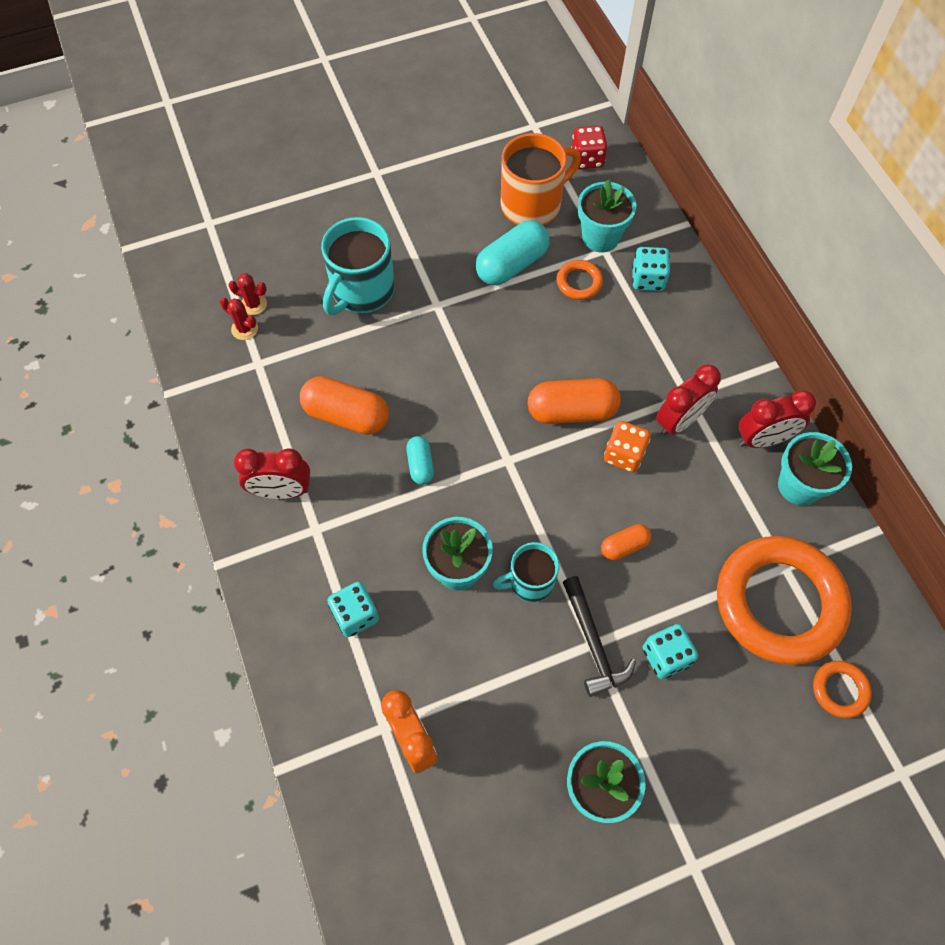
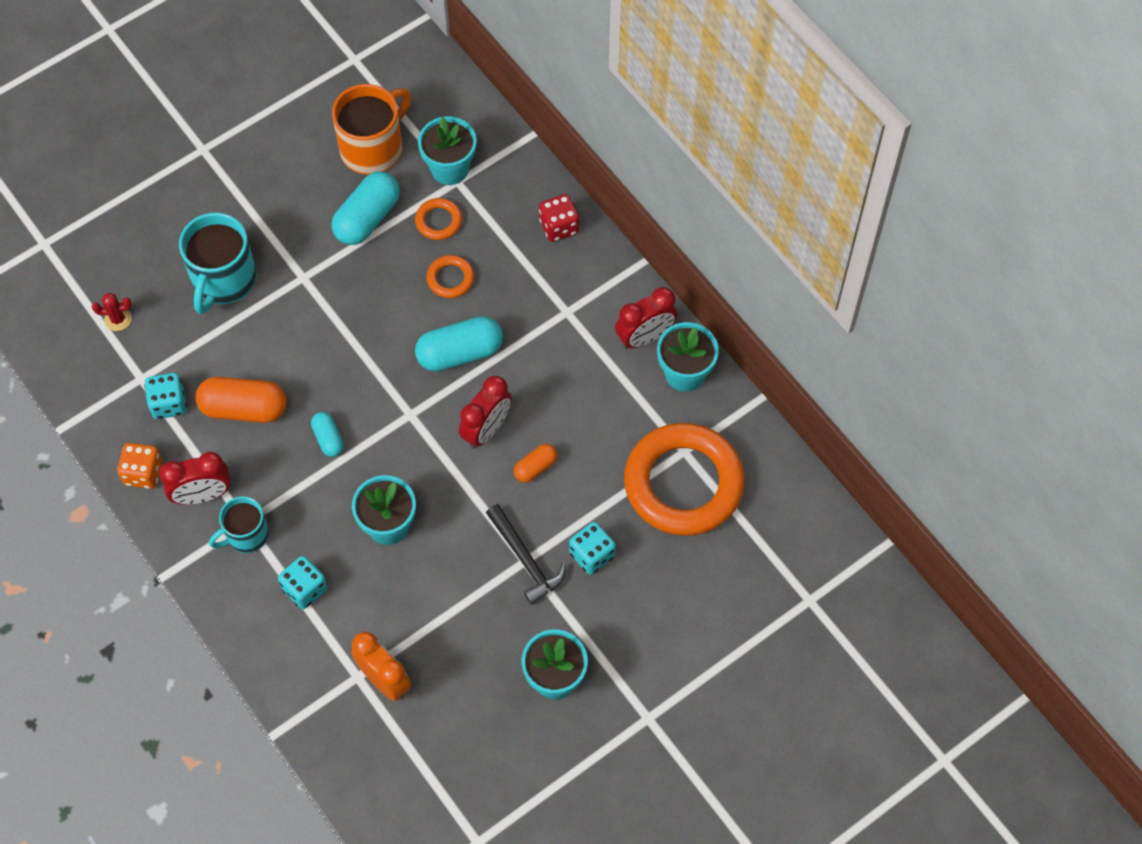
camera: 15 degrees left, 0 degrees up
(244, 329) = (116, 346): red cactus -> none
(530, 581) = (456, 520): turquoise mug -> turquoise mug (246, 535)
(571, 411) = (460, 353): orange capsule -> turquoise capsule
(587, 159) = (418, 85): red dice -> red dice (559, 227)
(624, 455) = (518, 383): orange dice -> orange dice (143, 473)
(648, 279) = (506, 202): turquoise dice -> turquoise dice (169, 403)
(679, 421) = (564, 338): red clock -> red clock (486, 430)
(840, 690) = (747, 545): orange ring -> orange ring (450, 279)

